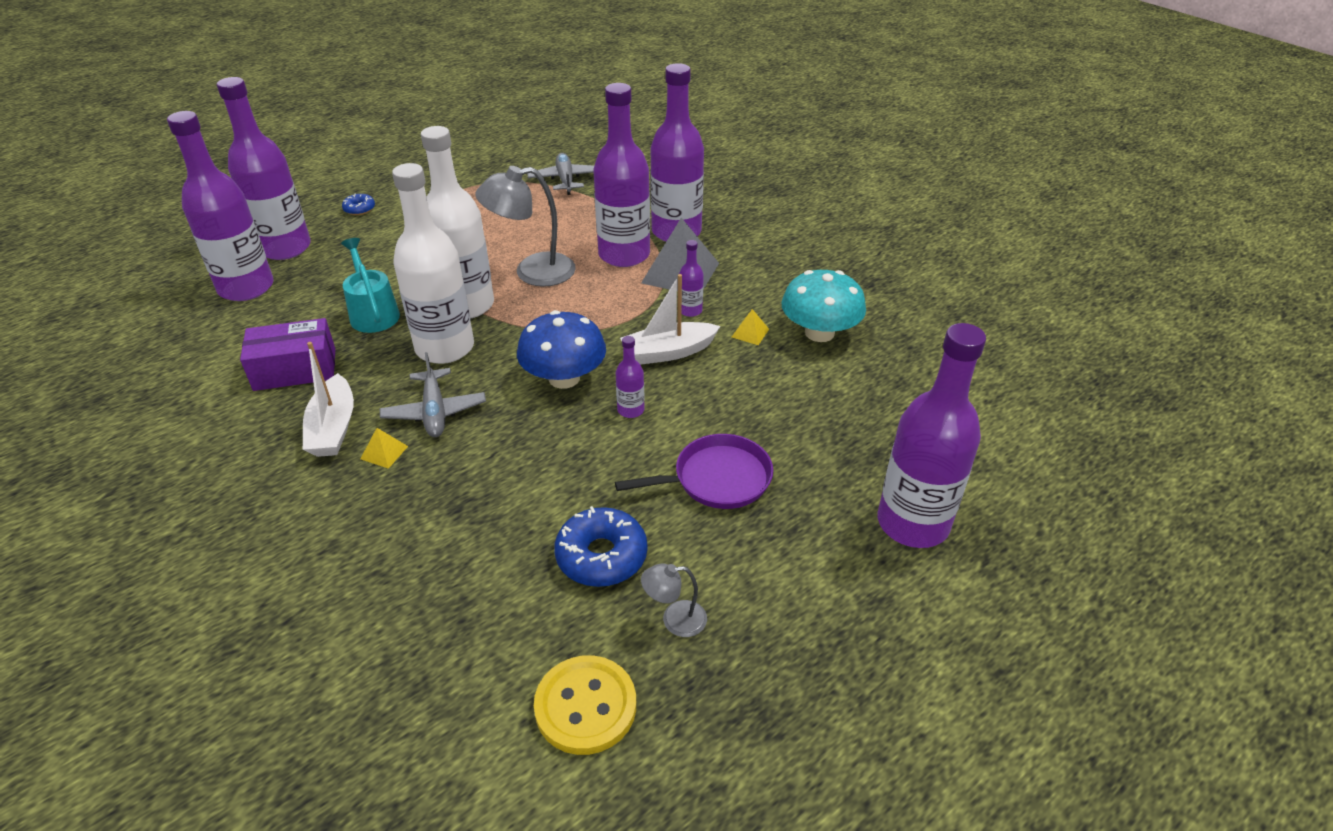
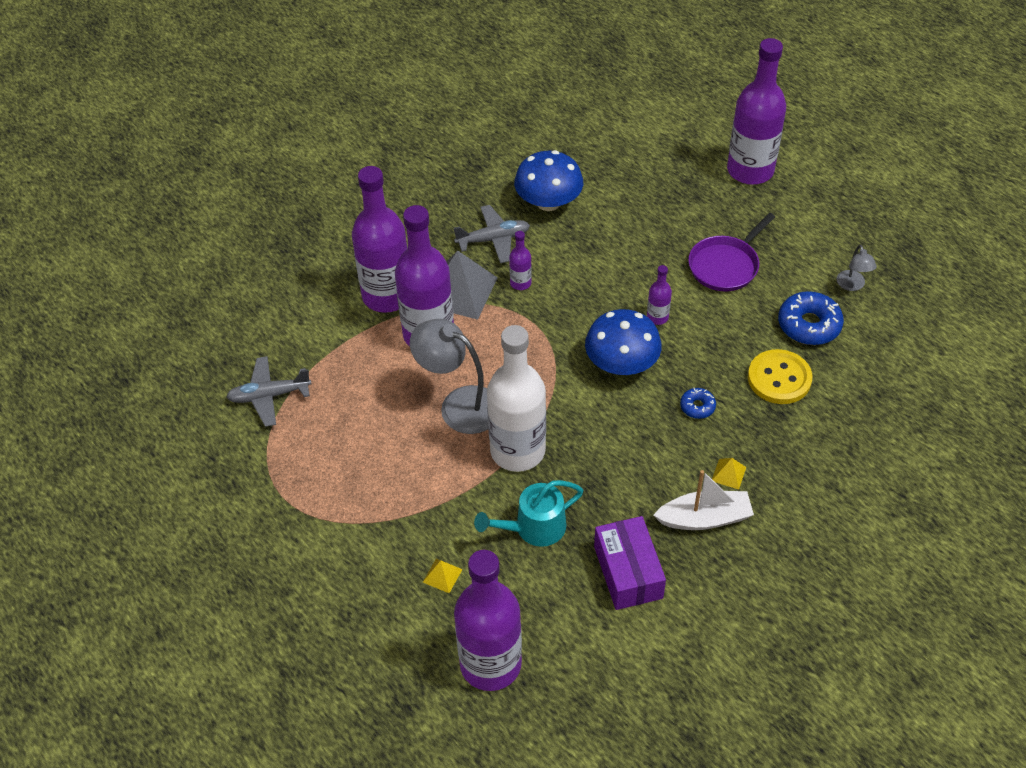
camera: 90 degrees left, 10 degrees up
(285, 248) = (408, 649): purple bottle -> none
(359, 209) = (321, 593): blue donut -> blue donut (697, 406)
(434, 411) = (674, 448): grey plane -> grey plane (493, 239)
(445, 348) = (586, 456): white bottle -> none
(532, 272) = (459, 404): grey lamp -> grey lamp turned 135 degrees clockwise
(585, 706) = (924, 324): yellow button -> yellow button (779, 378)
(668, 352) = (581, 296): white boat -> none
(717, 479) = (725, 265): purple pan -> purple pan turned 120 degrees counterclockwise
(750, 333) = (551, 244): yellow pyramid -> yellow pyramid (442, 575)
(819, 333) = (548, 202): turquoise mushroom -> blue mushroom

